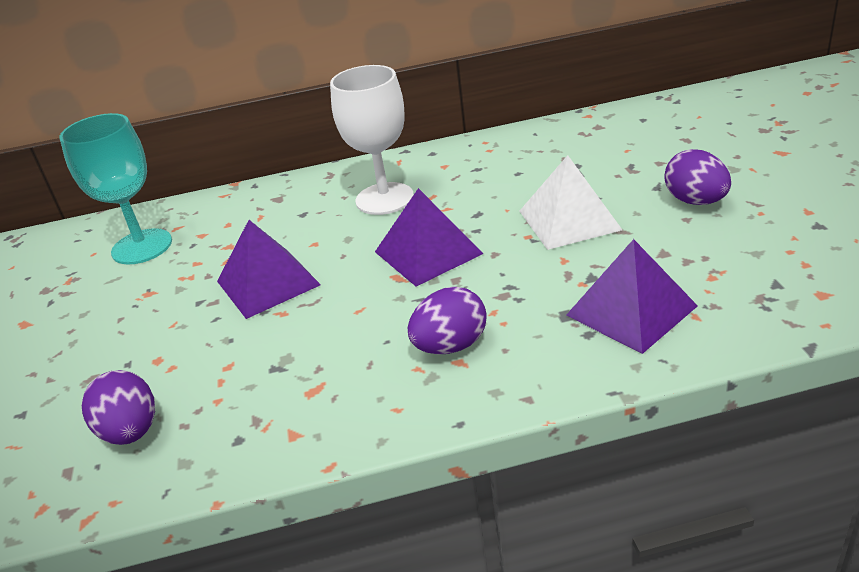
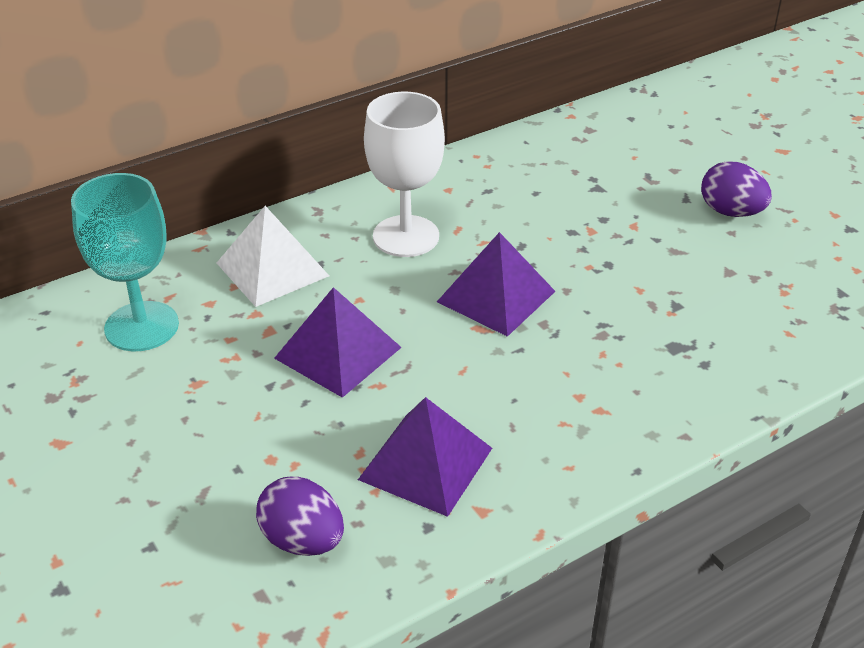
camera: 25 degrees left, 5 degrees up
(450, 346) = (582, 395): purple egg -> none
(569, 220) = (620, 244): white pyramid -> white pyramid (272, 269)
(631, 310) = (731, 335): purple pyramid -> purple pyramid (425, 463)

